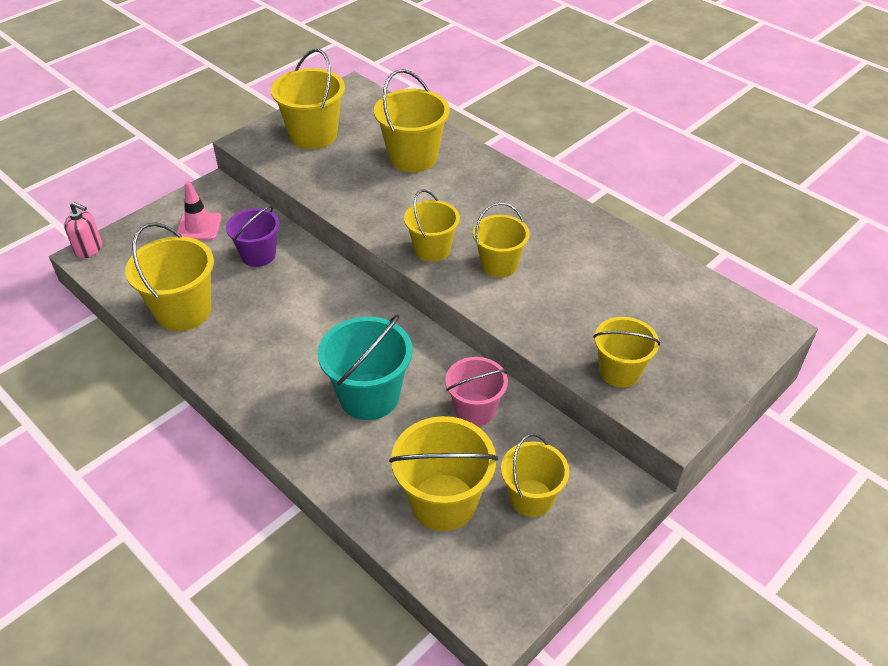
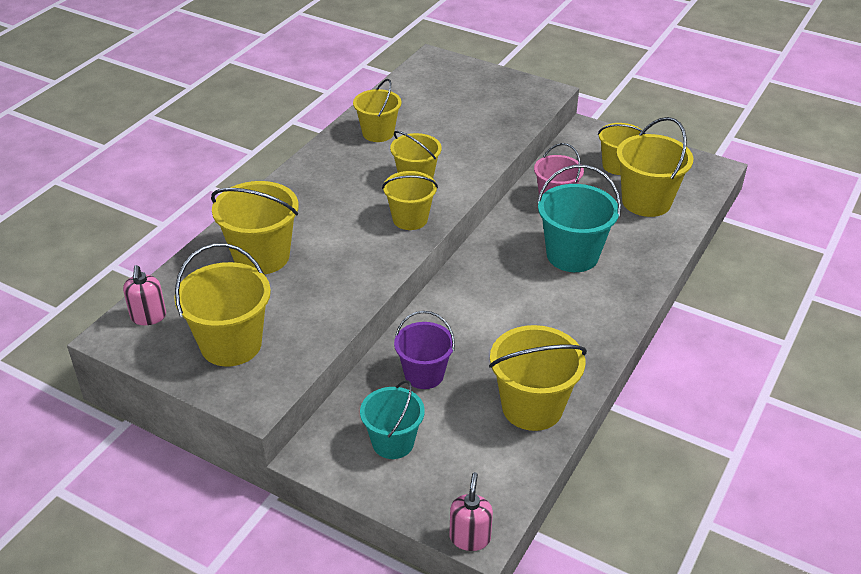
camera: 105 degrees left, 5 degrees down
(199, 227) = (393, 442): pink traffic cone -> turquoise bucket
(365, 102) = (148, 317): none -> pink soap dispenser
(619, 371) = (510, 114): yellow bucket -> yellow bucket (378, 133)

